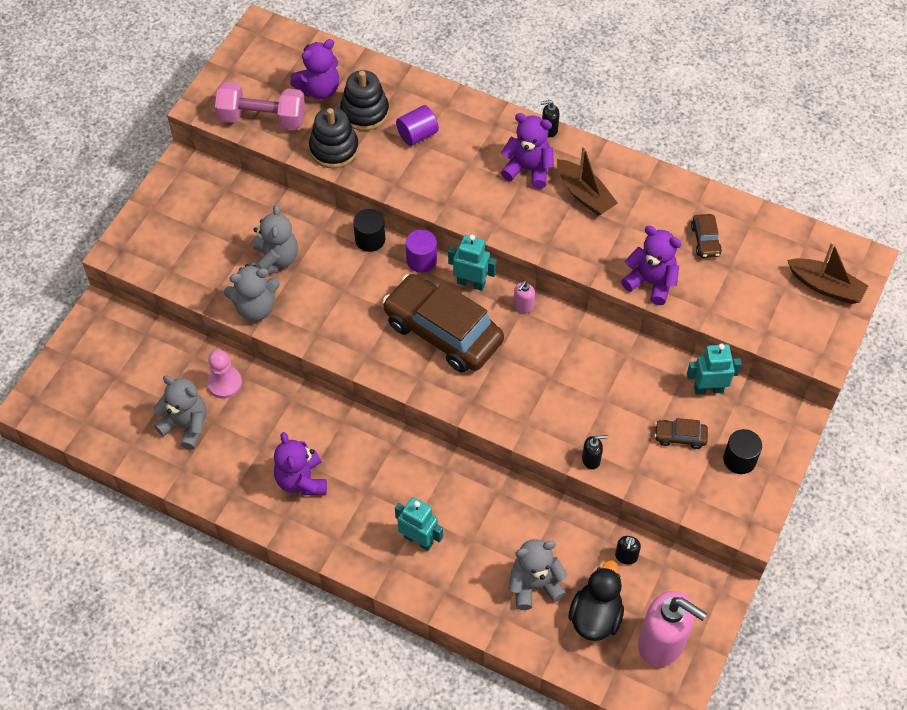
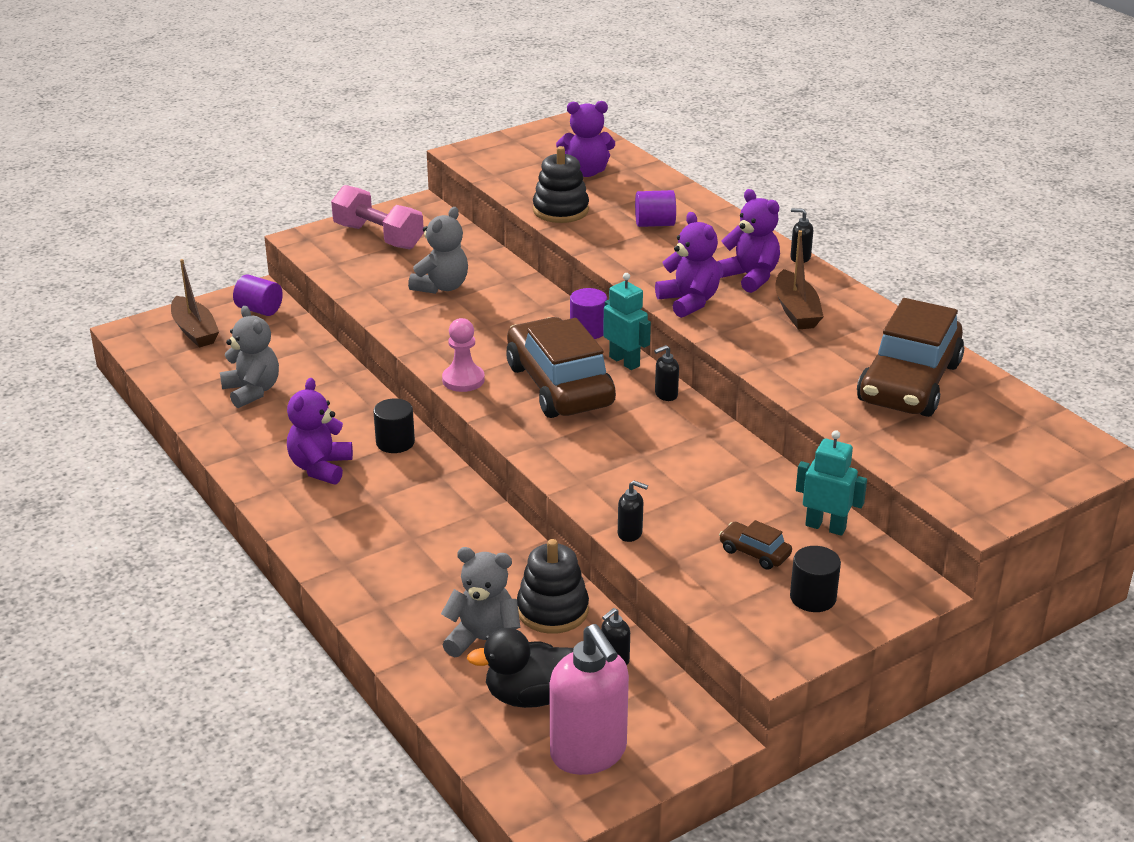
camera: 30 degrees right, 25 degrees down
(117, 330) = (259, 310): none -> purple cylinder
(225, 383) = (319, 375): pink pawn -> pink pawn (463, 380)
(255, 308) = (389, 311): grey teddy bear -> none
(262, 118) = (512, 174): pink dumbbell -> pink dumbbell (378, 237)
(365, 112) = (616, 196): black stacking toy -> black stacking toy (552, 610)
(370, 239) = (549, 301): black cylinder -> black cylinder (395, 442)
(418, 540) = (393, 556): turquoise robot -> none
(523, 306) = (665, 395): pink soap dispenser -> black soap dispenser
(595, 616) = (530, 696): black duck -> black duck turned 150 degrees counterclockwise
(651, 282) = (813, 393): purple teddy bear -> purple teddy bear (689, 302)
(705, 240) = (909, 383): brown car -> brown car, size x2.42
(825, 286) = (1033, 462): brown boat -> brown boat (195, 331)

